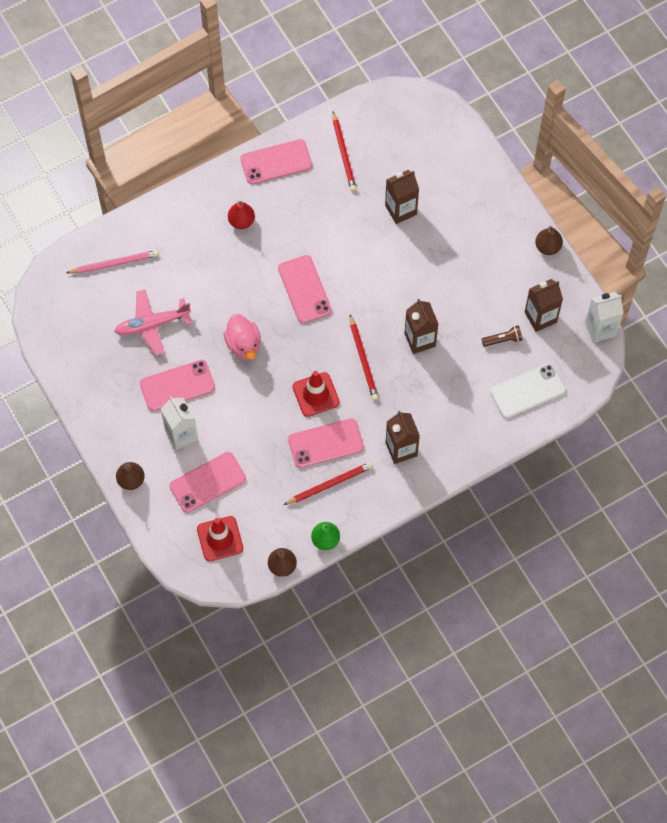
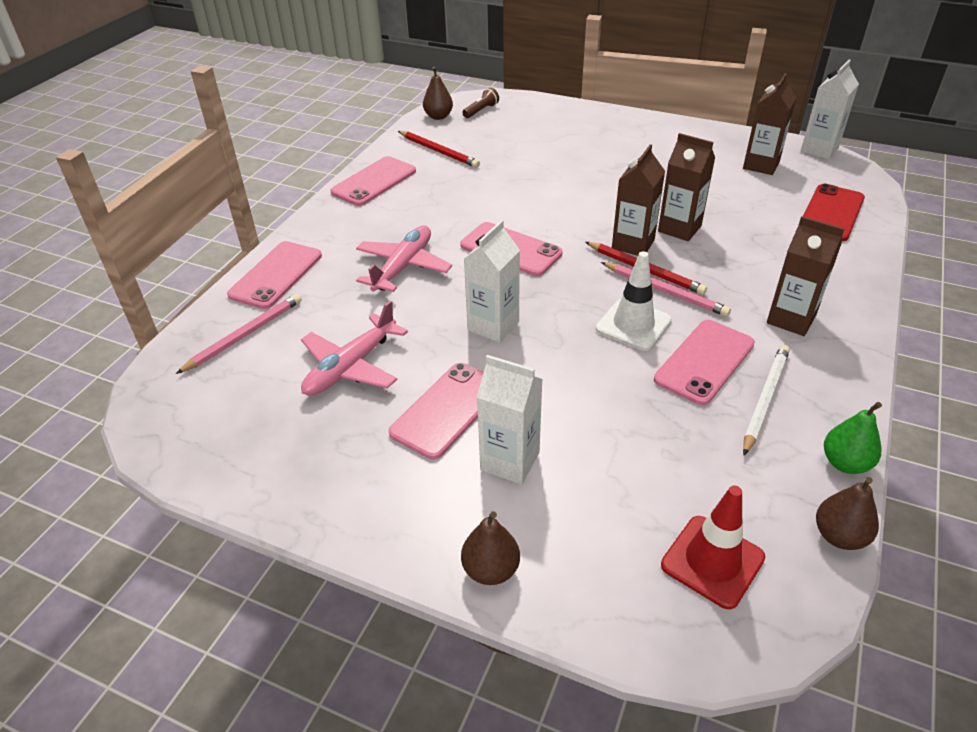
camera: 35 degrees left, 25 degrees down
(207, 482) = (609, 497): pink phone -> pink phone (276, 275)
(233, 262) = (403, 267): none -> pink plane
(241, 221) = (379, 233): red pear -> none
(243, 344) = (493, 326): pink duck -> white carton
(316, 394) = (633, 324): red traffic cone -> white traffic cone
(329, 484) = (764, 399): red pencil -> white pencil
(357, 383) = (665, 291): none -> pink pencil
(401, 210) = (538, 160): brown carton -> brown carton (633, 244)
(503, 340) = (754, 192): brown flashlight -> brown flashlight (481, 111)
(527, 391) = (831, 213): white phone -> red phone
(547, 247) = (698, 127): brown pear -> brown pear (438, 116)

